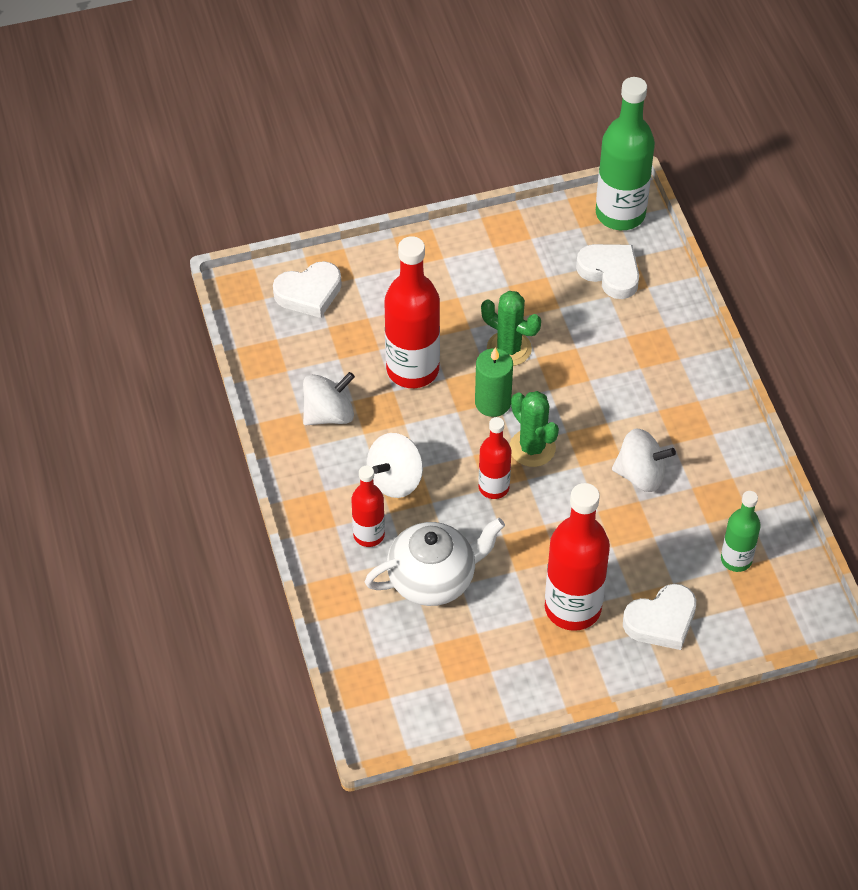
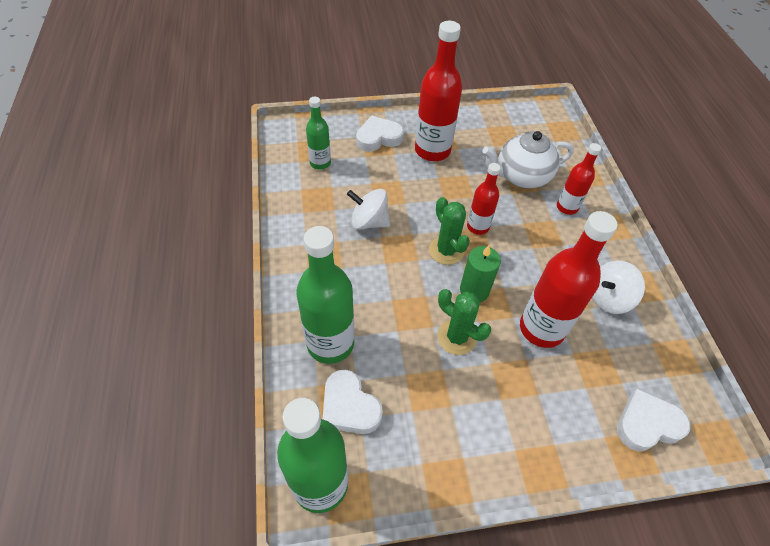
camera: 175 degrees left, 0 degrees up
(395, 479) = (551, 241): white spinning top -> none
(646, 326) = (330, 343): none -> green bottle

